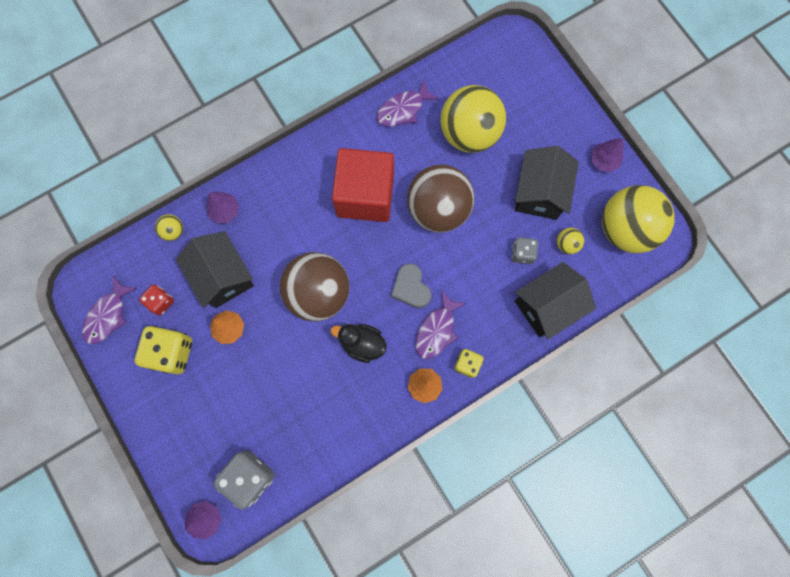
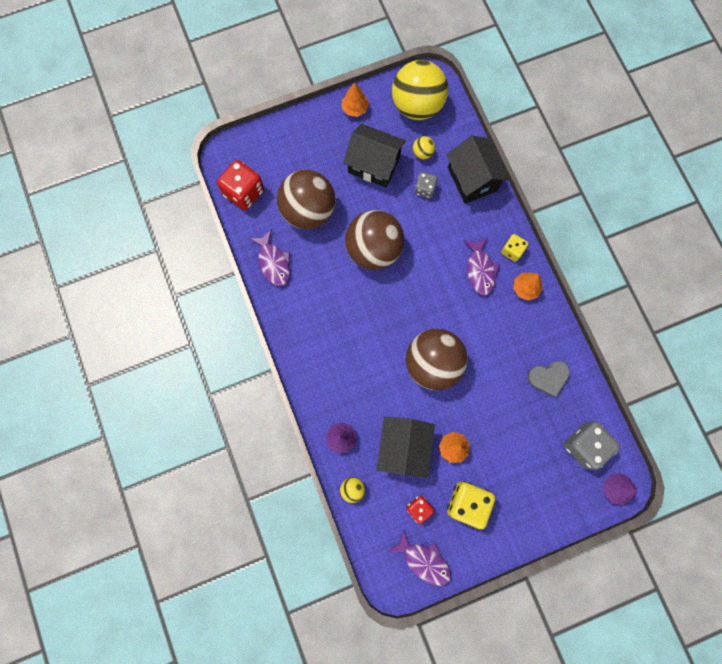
camera: 80 degrees left, 0 degrees up
(223, 276) = (403, 447): black house -> black house turned 60 degrees counterclockwise
(362, 344) = (483, 333): black duck -> none
(365, 195) = (349, 309): red cube -> none
(411, 288) = (440, 284): grey heart -> grey heart (548, 378)
(437, 330) = (480, 270): purple fish -> purple fish turned 45 degrees clockwise
(469, 133) = (308, 211): yellow ball -> brown ball
(476, 65) = (244, 192): none -> red dice
(603, 161) = (355, 108): purple tree -> orange tree

